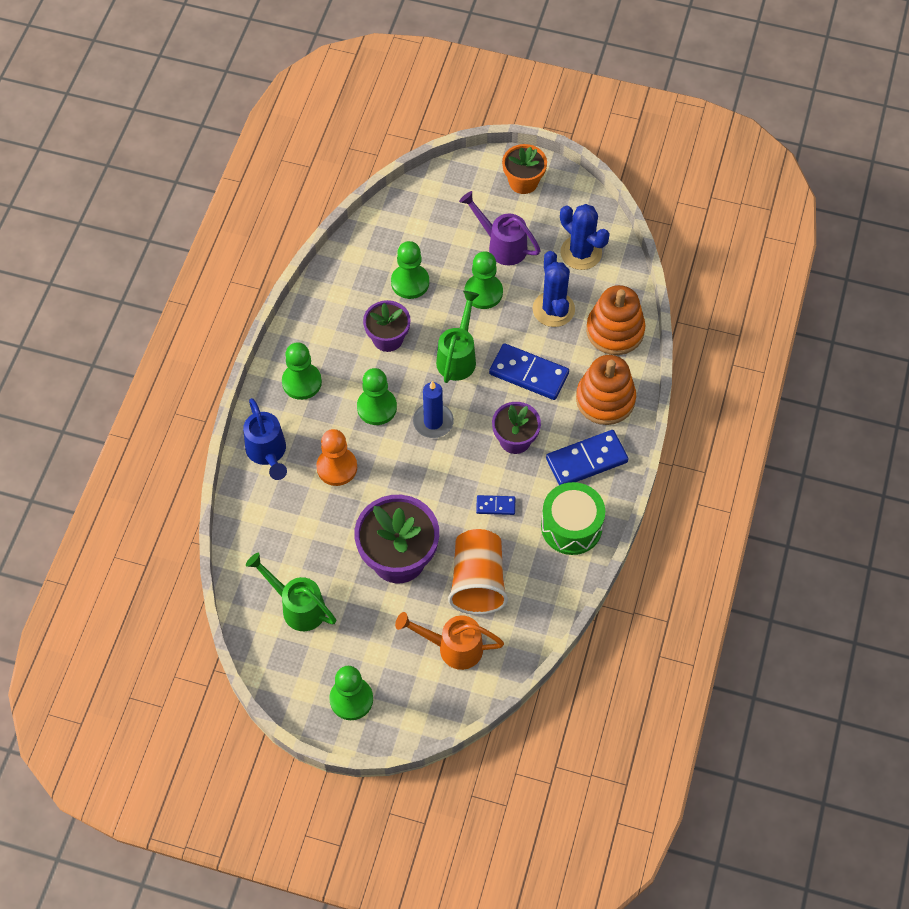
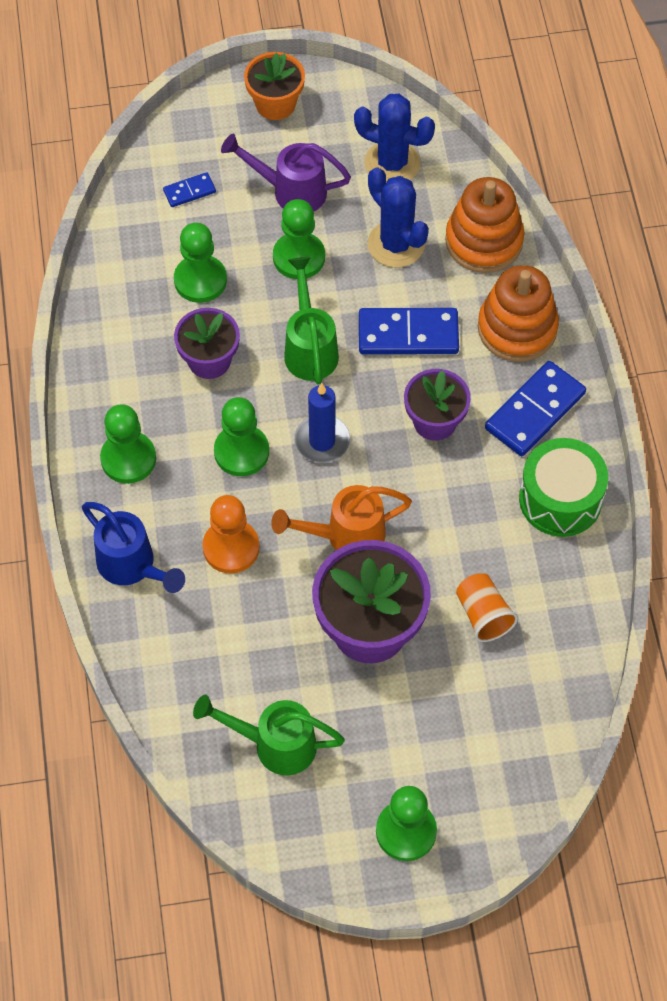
camera: 25 degrees left, 0 degrees up
(452, 647) = (496, 710): orange watering can -> orange watering can (345, 536)
(477, 581) = (483, 615): orange cup -> orange cup, size x0.59
(495, 506) = (455, 512): blue domino -> blue domino (189, 191)

